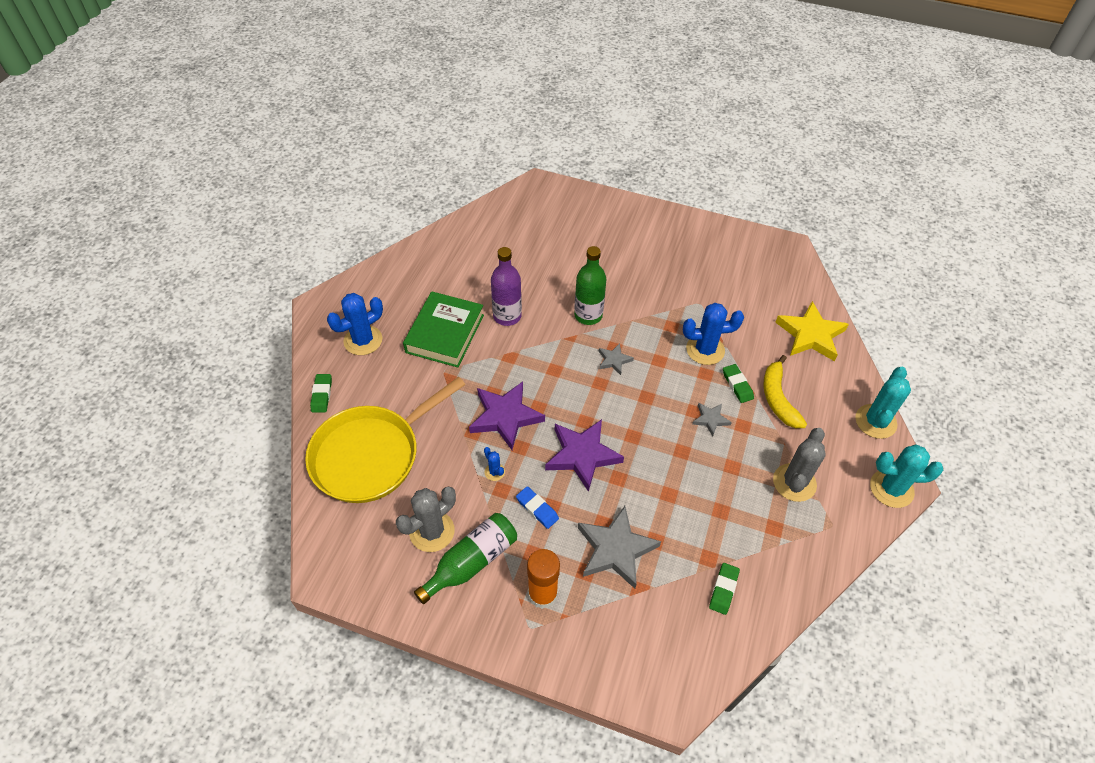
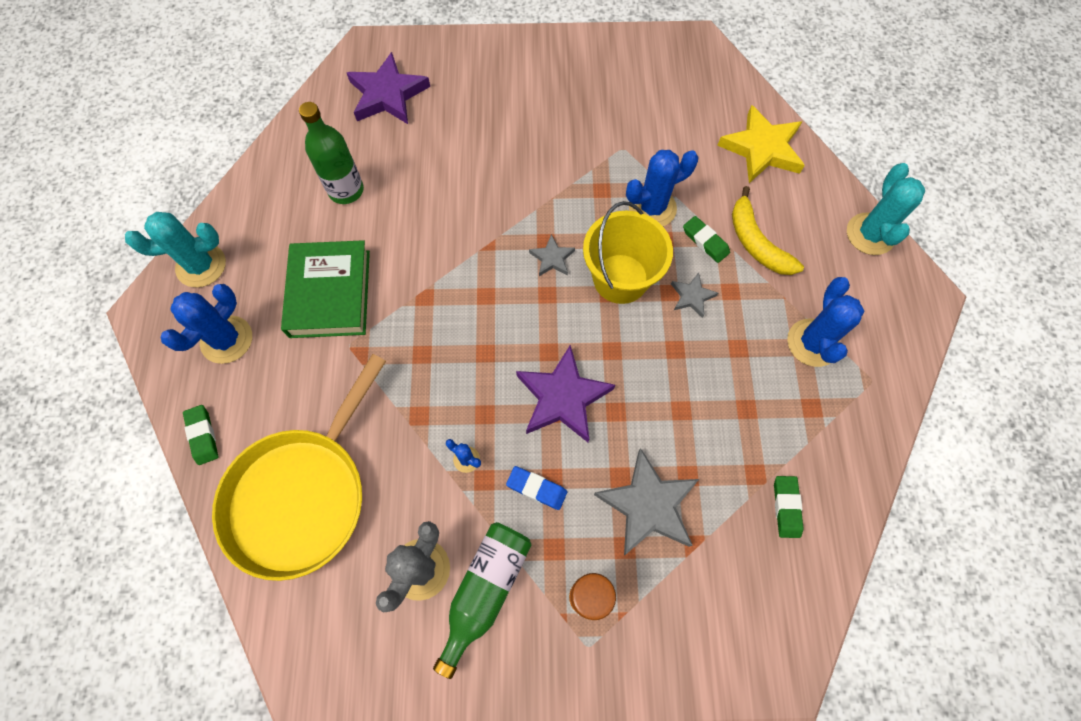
camera: 20 degrees left, 15 degrees up
(505, 417) = (451, 380): purple star -> purple star (388, 94)
(507, 316) = (399, 243): purple bottle -> none
(588, 315) = (498, 208): green bottle -> green bottle (346, 190)
(660, 390) = (620, 279): none -> yellow bucket
(794, 482) = (812, 343): grey cactus -> blue cactus
(891, 489) = (916, 311): turquoise cactus -> turquoise cactus (201, 266)

